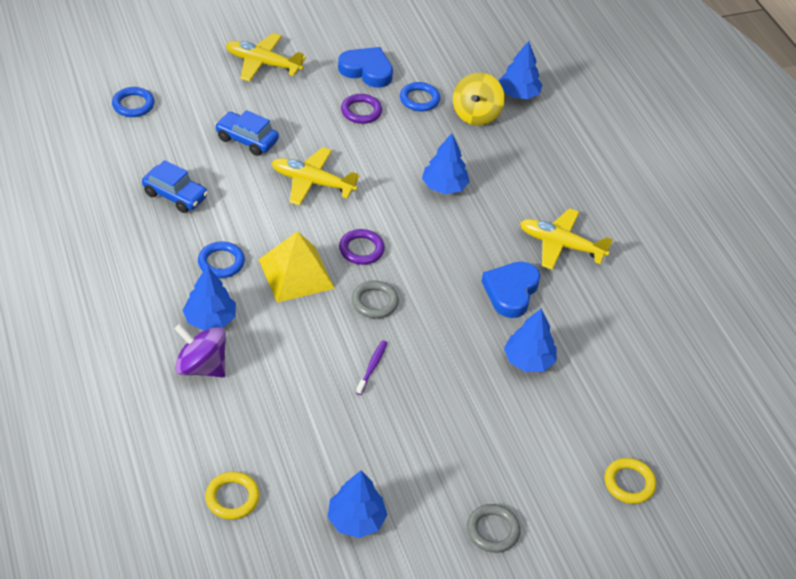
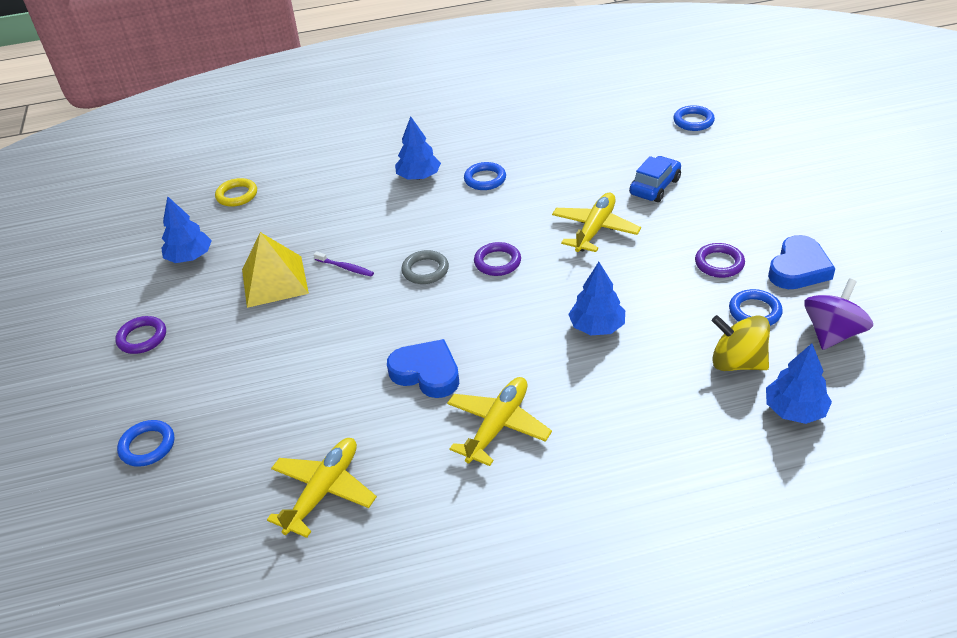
camera: 105 degrees right, 5 degrees down
(175, 195) = (570, 151): blue car -> none
(201, 367) = (368, 175): purple spinning top -> purple spinning top (832, 333)
(262, 63) = (784, 192): yellow plane -> yellow plane (324, 491)
(296, 273) = (467, 221): yellow pyramid -> yellow pyramid (274, 281)
(492, 530) = (142, 338): grey ring -> purple ring
(528, 360) = (327, 379): blue tree -> none
(629, 483) = (147, 446): yellow ring -> blue ring

